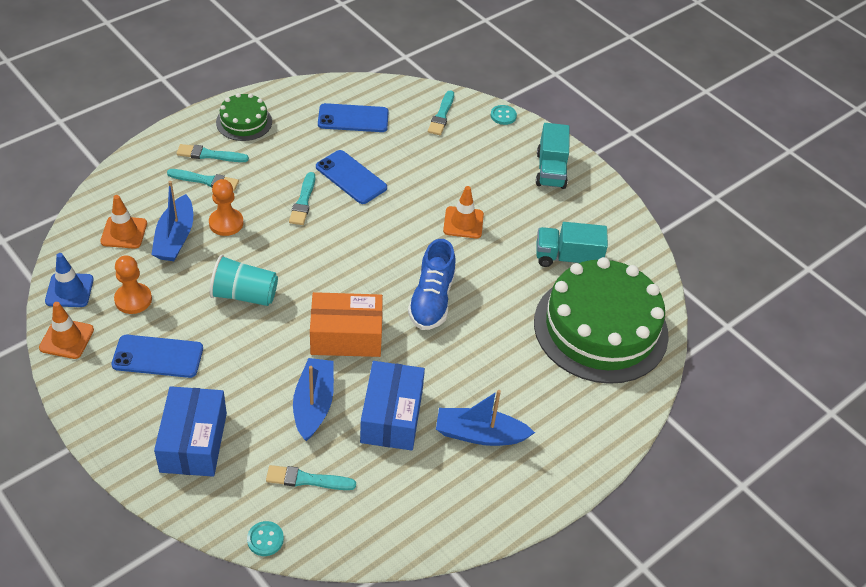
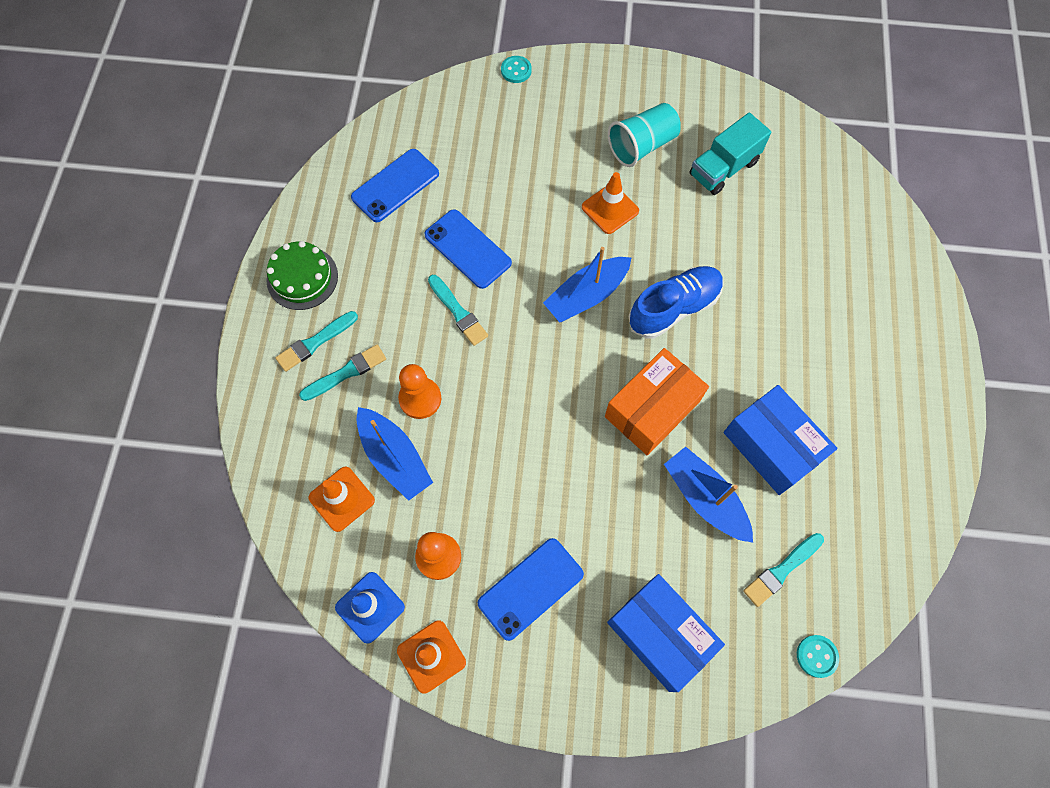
camera: 40 degrees left, 20 degrees up
(244, 295) = (525, 454): turquoise cup -> turquoise cup (642, 146)
(351, 177) = (468, 249): blue phone -> blue phone turned 45 degrees clockwise
(431, 300) = (674, 308): blue shoe -> blue shoe turned 90 degrees counterclockwise
(441, 115) = (466, 114): turquoise brush -> none
(480, 434) = (848, 395): blue boat -> blue boat (586, 295)
(551, 170) = (615, 93): turquoise truck -> none
(600, 328) = (818, 212): green cake -> none

